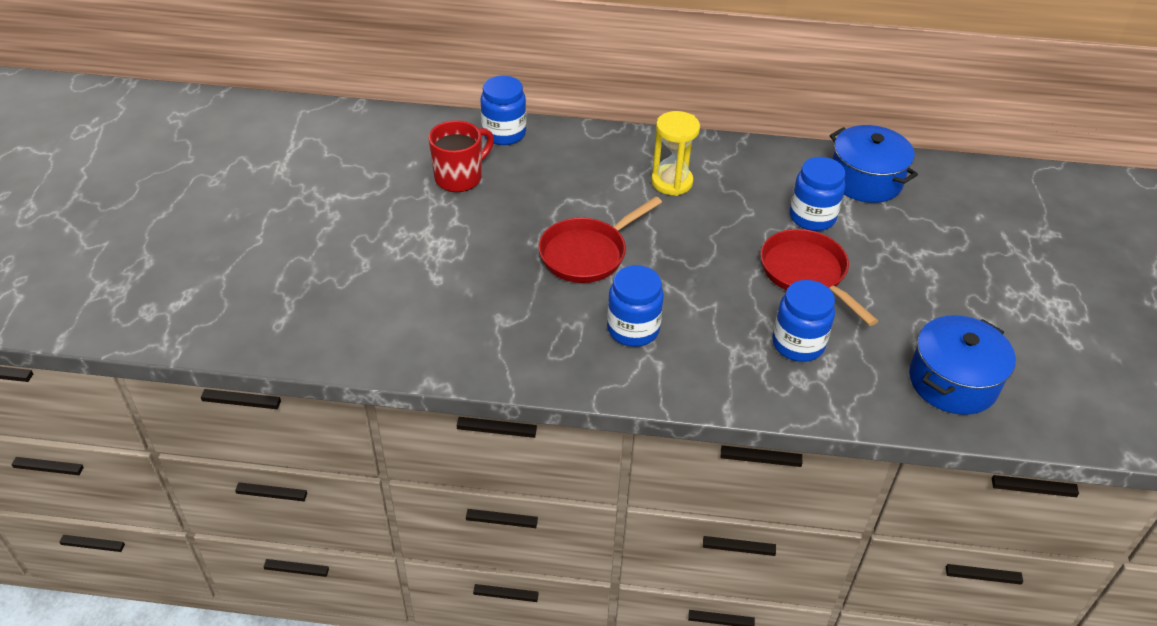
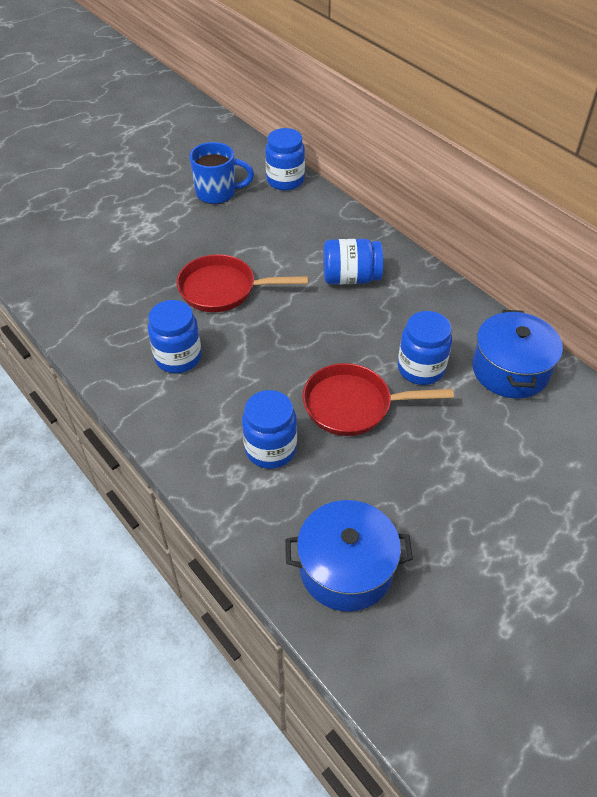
camera: 45 degrees right, 5 degrees up
(460, 177) = (217, 193): red mug -> blue mug
(671, 182) = (350, 278): yellow hourglass -> blue jar
(806, 273) = (353, 405): red pan -> red pan turned 105 degrees counterclockwise

